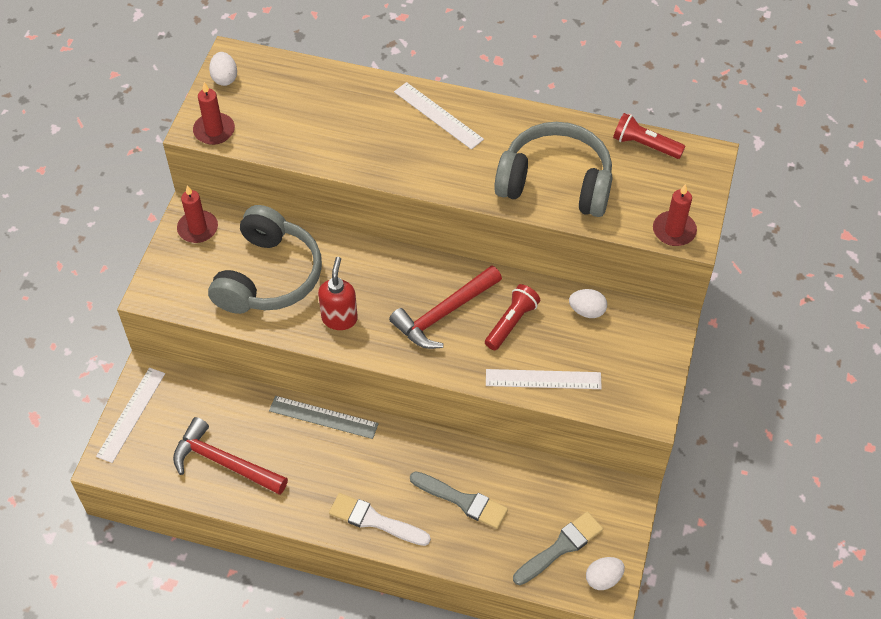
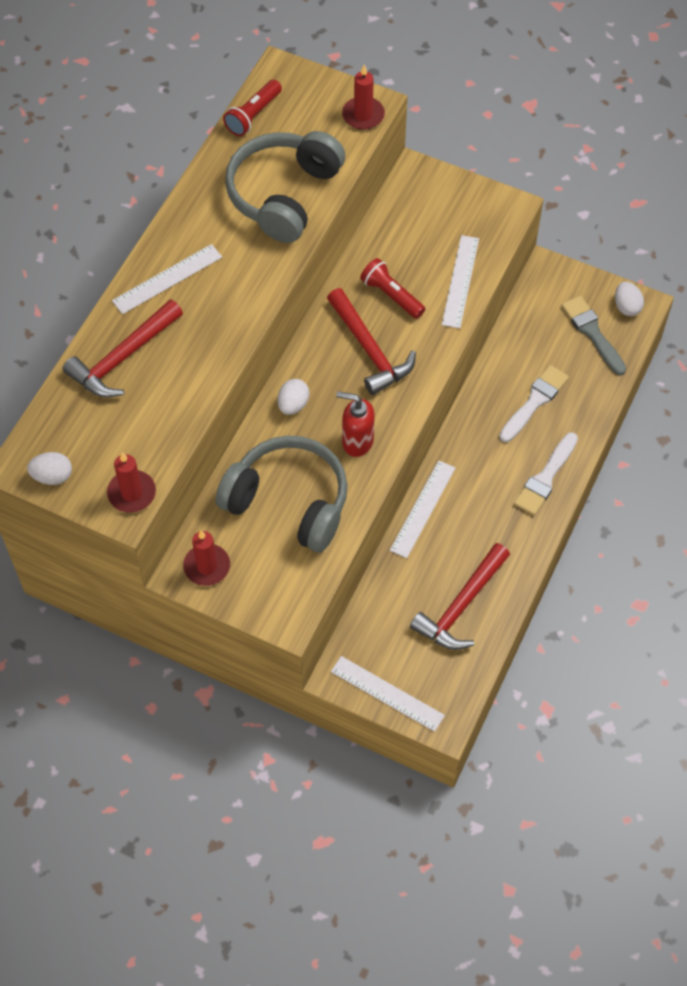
camera: 80 degrees left, 5 degrees up
(323, 417) = (422, 508): grey ruler -> white ruler
(348, 100) = (122, 358): none -> red hammer
(462, 501) = (534, 402): grey brush -> white brush
(587, 311) = (390, 233): white egg -> white egg (293, 405)

